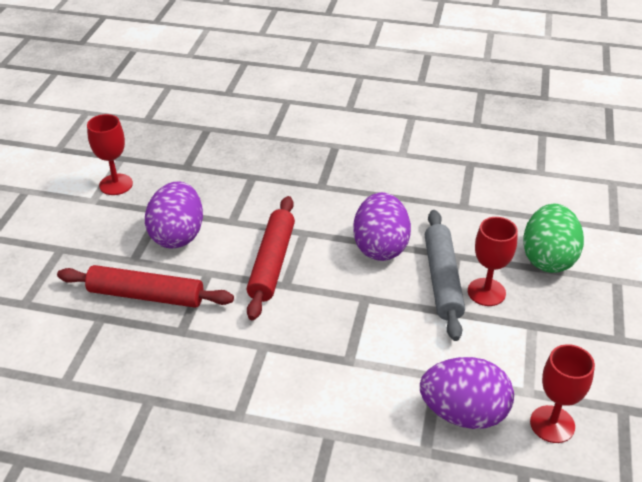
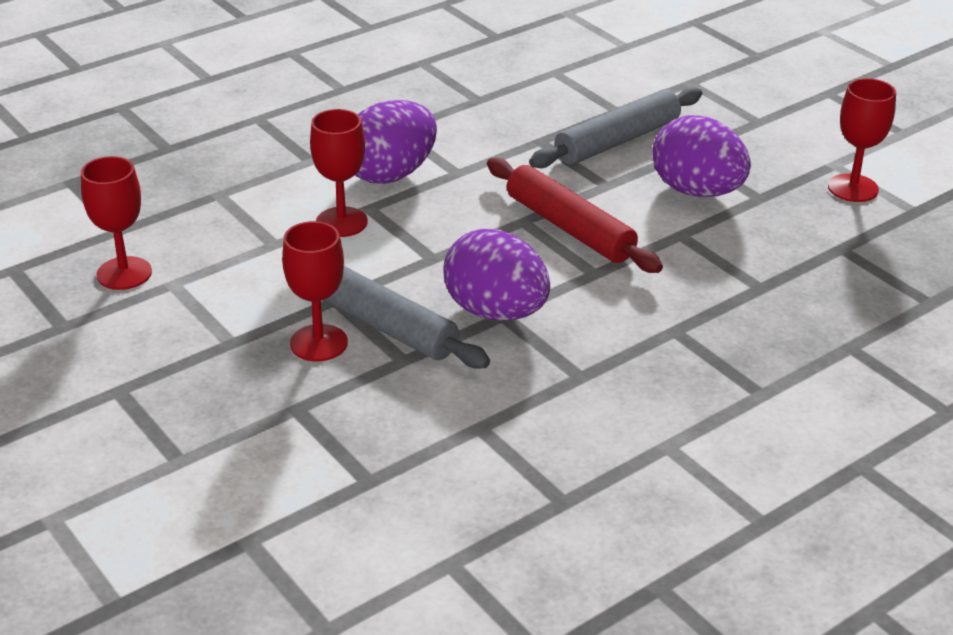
camera: 130 degrees right, 5 degrees down
(146, 296) = (617, 141): red rolling pin -> grey rolling pin
(379, 361) = (341, 222): none -> red goblet
(463, 413) = (216, 234): purple egg -> purple egg (390, 174)
(548, 258) = (292, 429): green egg -> none

